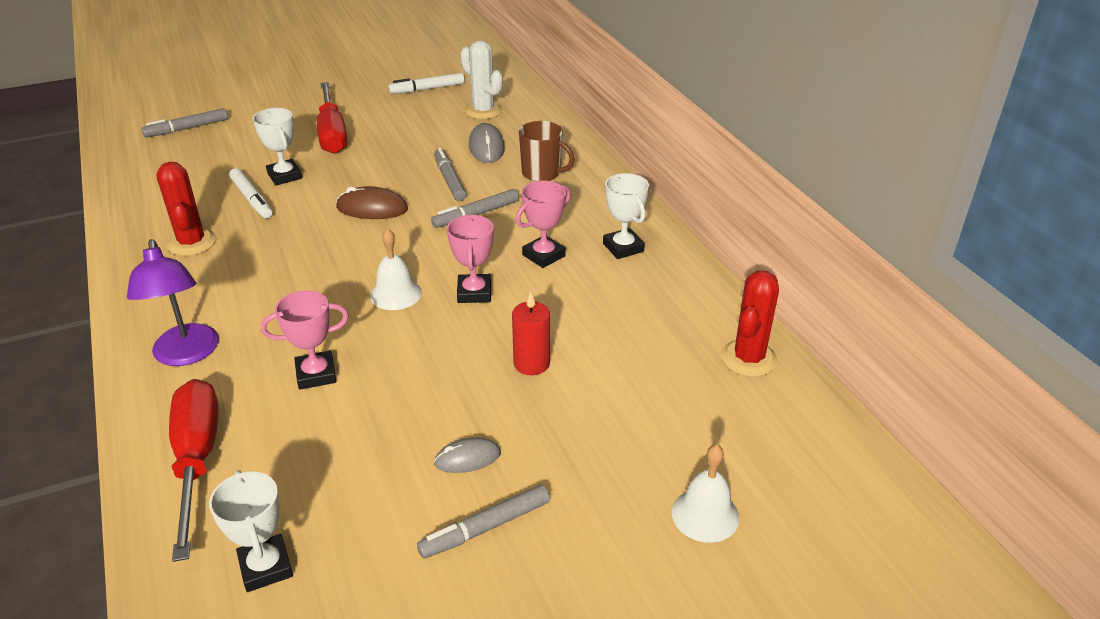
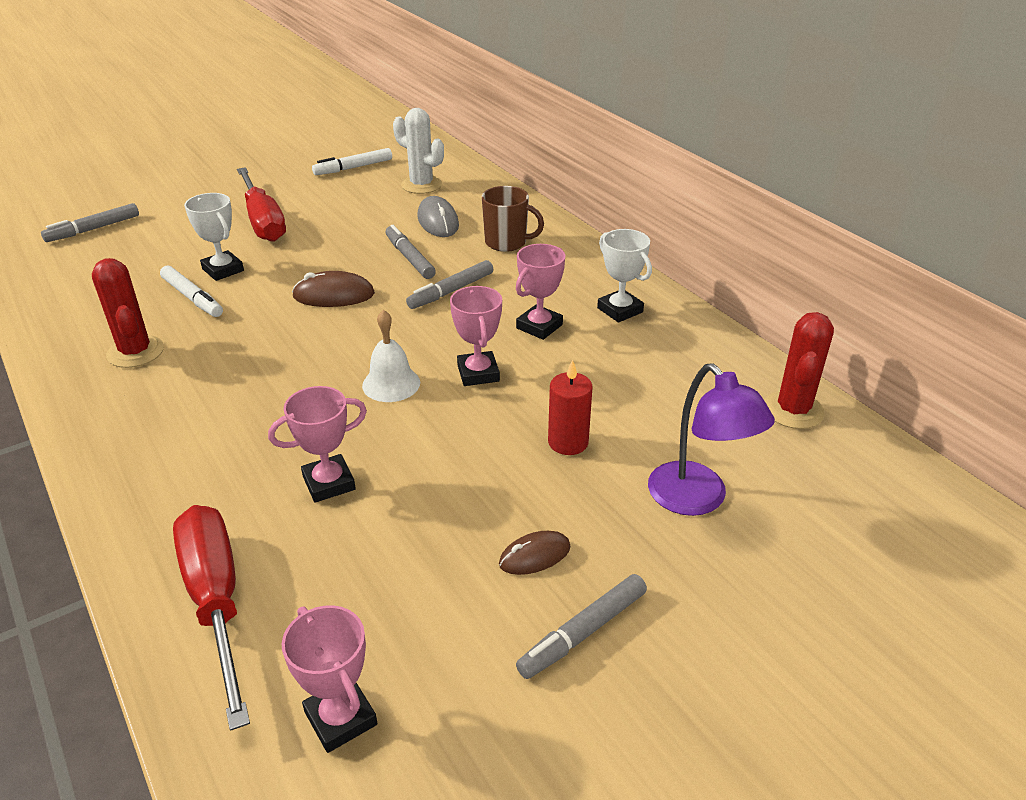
camera: 10 degrees left, 0 degrees up
(186, 355) = (167, 479): purple lamp -> purple lamp (697, 499)
(266, 567) = (340, 718): white trophy -> pink trophy
(467, 458) = (534, 556): grey mouse -> brown mouse
(705, 515) = (815, 582): white bell -> none

